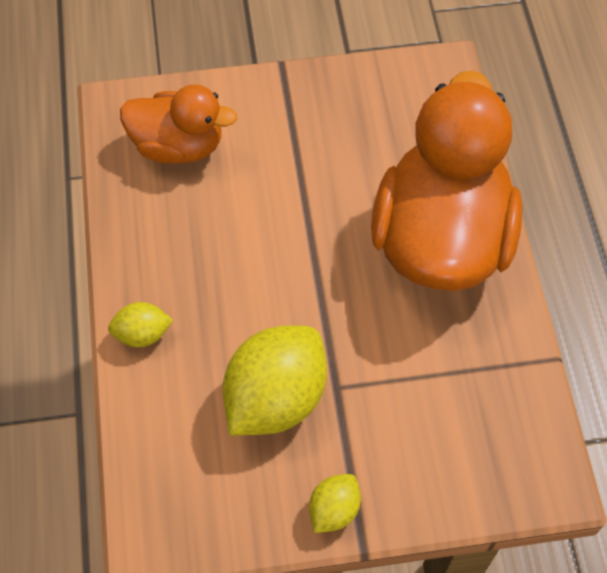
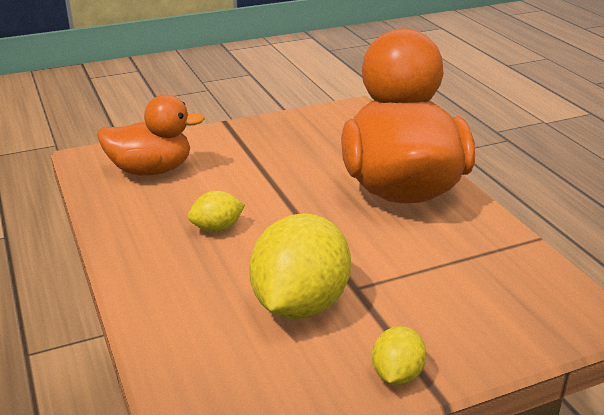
camera: 15 degrees left, 30 degrees down
(142, 334) = (149, 284): yellow lemon -> yellow lemon (217, 228)

